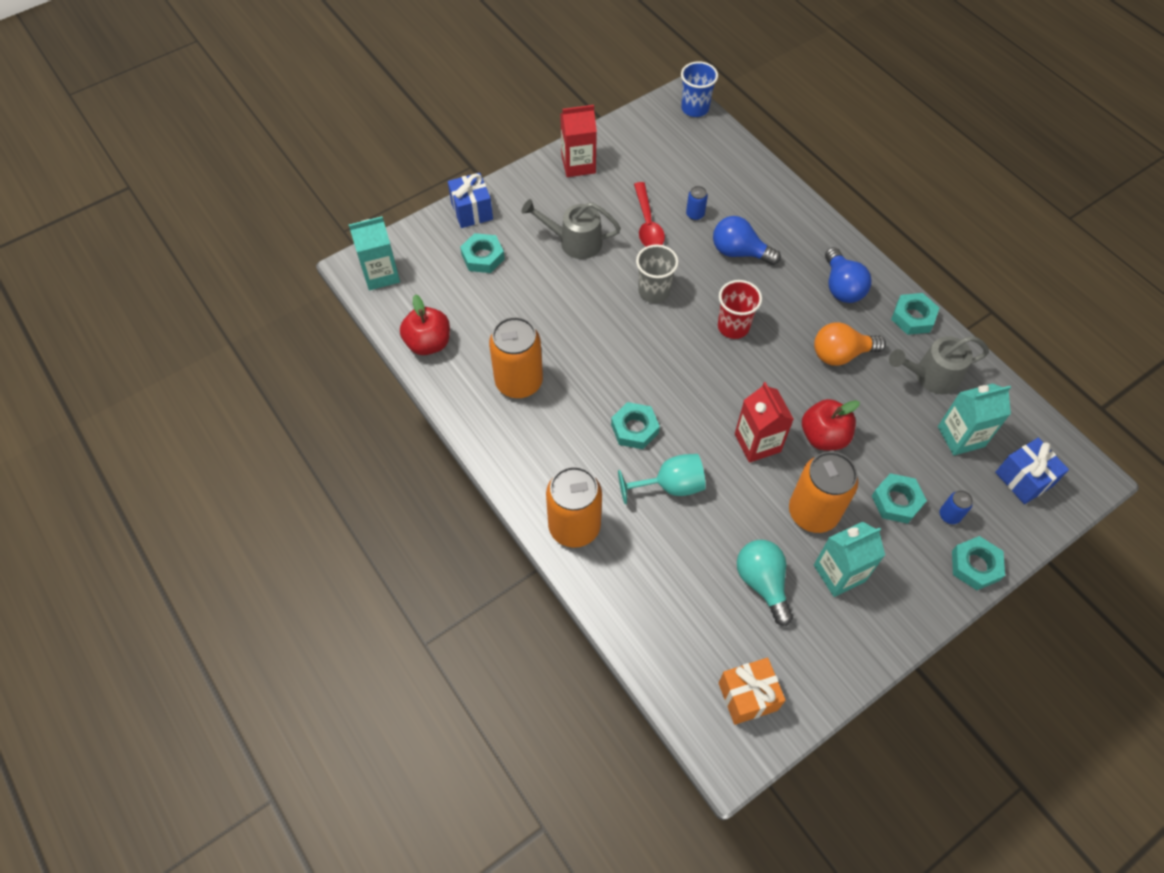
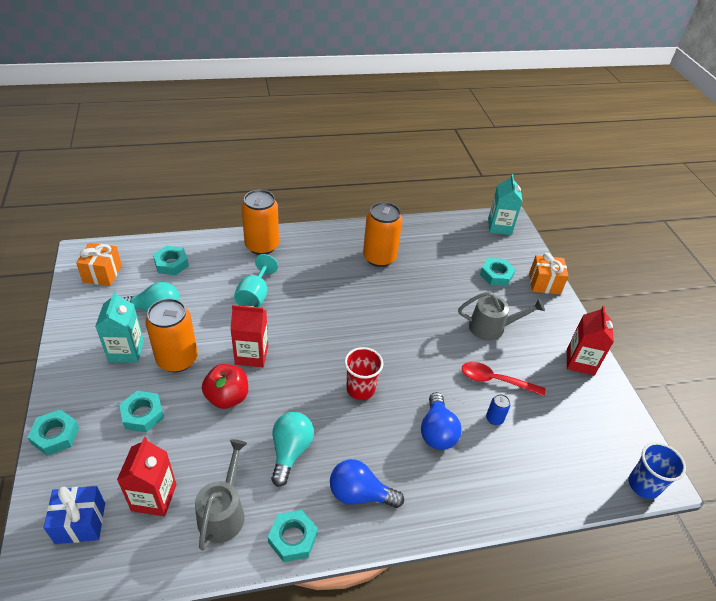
camera: 110 degrees right, 15 degrees down
(428, 343) = (432, 230): red apple -> none
(472, 211) = (544, 283): blue gift -> orange gift
(574, 242) = (492, 327): grey watering can -> grey watering can turned 60 degrees clockwise
(634, 429) = (308, 296): turquoise nut -> turquoise nut (171, 263)
(654, 291) = (421, 354): grey cup -> none
(739, 252) = (437, 431): blue light bulb -> blue light bulb turned 135 degrees clockwise
(841, 354) = (290, 451): orange light bulb -> turquoise light bulb
(949, 515) = (103, 443): blue can -> none
(961, 436) = (154, 497): turquoise carton -> red carton

